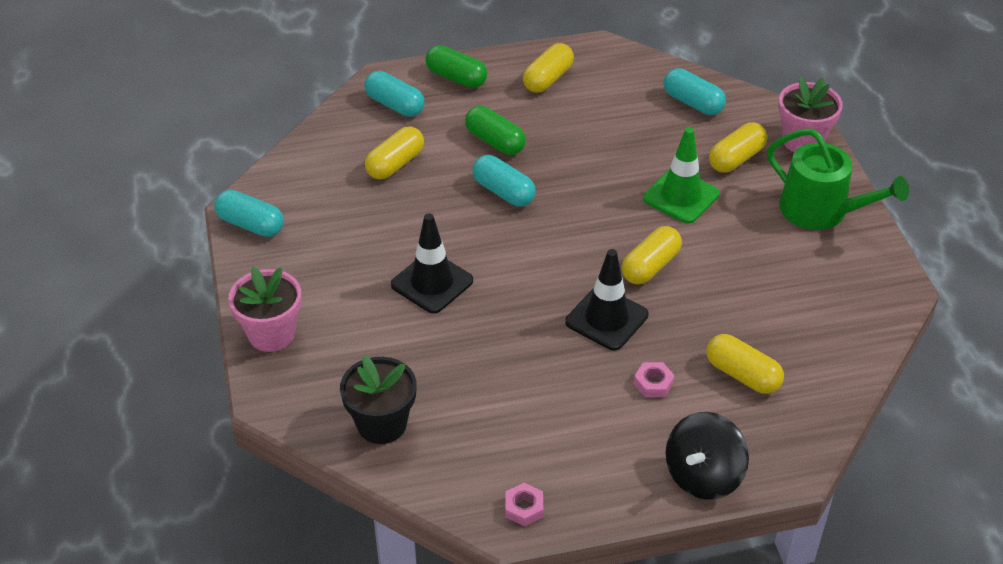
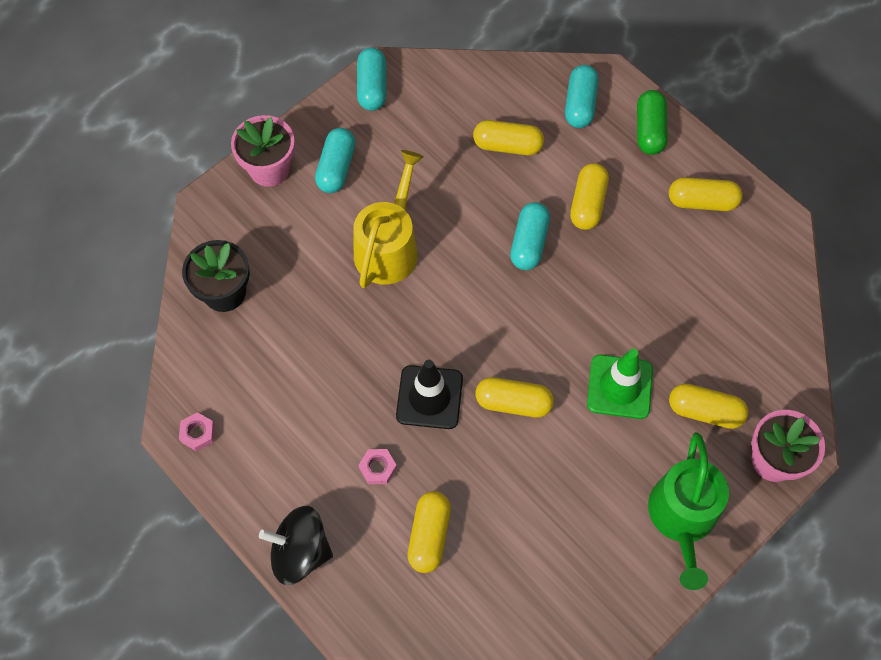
camera: 60 degrees right, 20 degrees up
(432, 283) = (389, 247): black traffic cone -> yellow watering can
(495, 141) = (587, 204): green capsule -> yellow capsule
(693, 103) = (758, 338): turquoise capsule -> turquoise capsule (336, 168)

